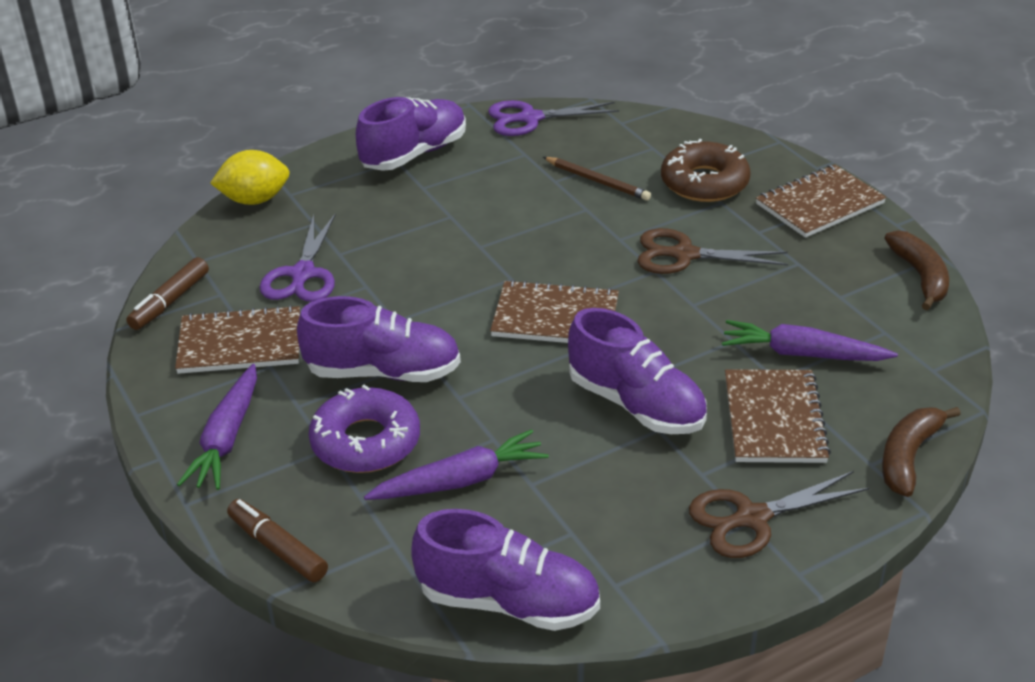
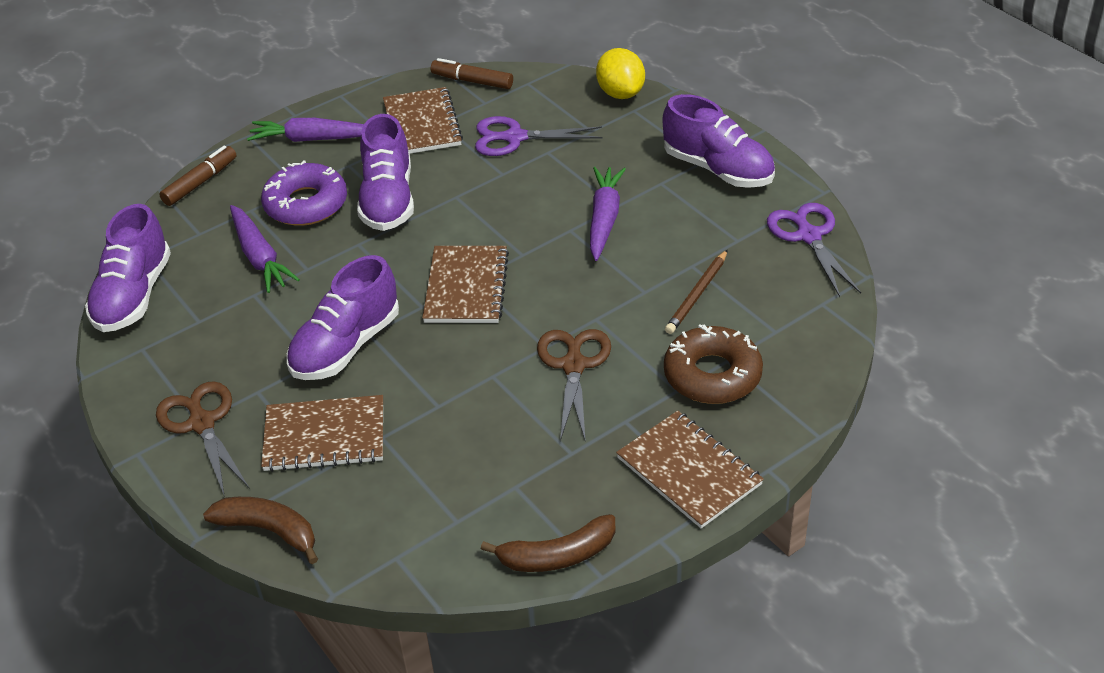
camera: 85 degrees right, 5 degrees up
(803, 354) = (418, 456): purple carrot -> purple carrot (604, 219)

